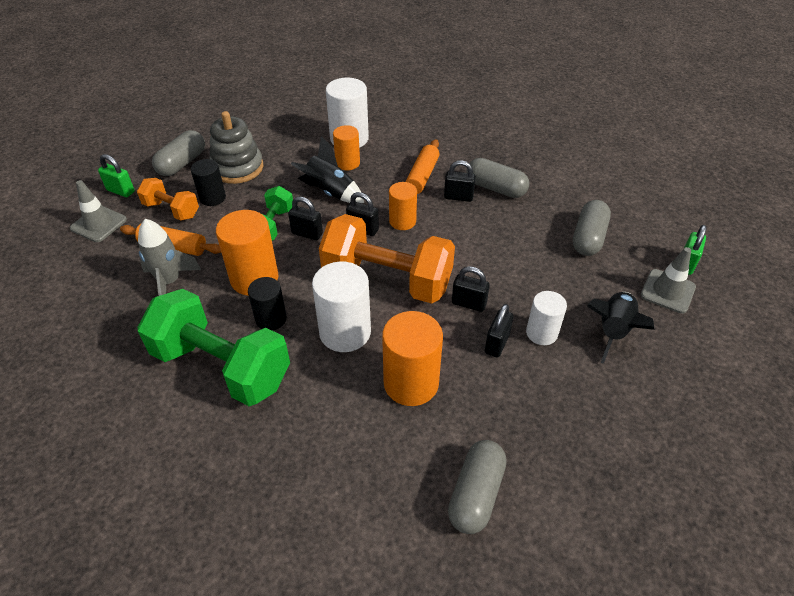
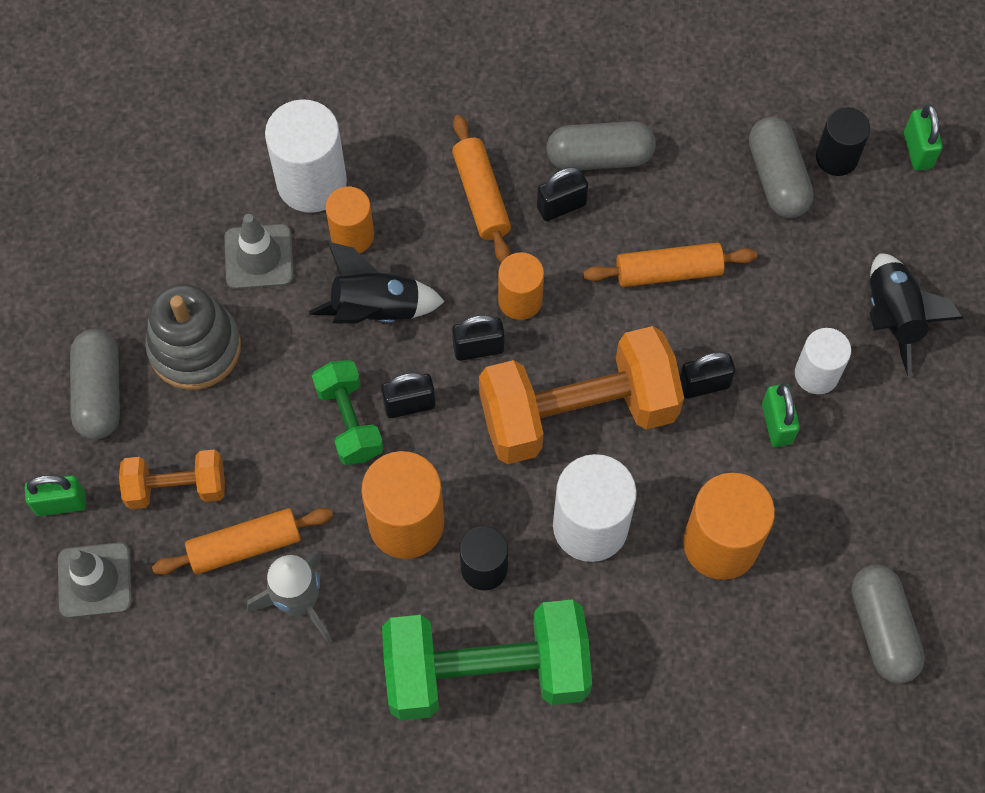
camera: 35 degrees left, 20 degrees up
(212, 198) = (214, 427): black cylinder -> black cylinder (836, 157)
(492, 247) = (668, 271): none -> orange rolling pin
(497, 344) = (777, 424): black padlock -> green padlock
(667, 291) = (920, 212): grey traffic cone -> grey traffic cone (259, 257)

